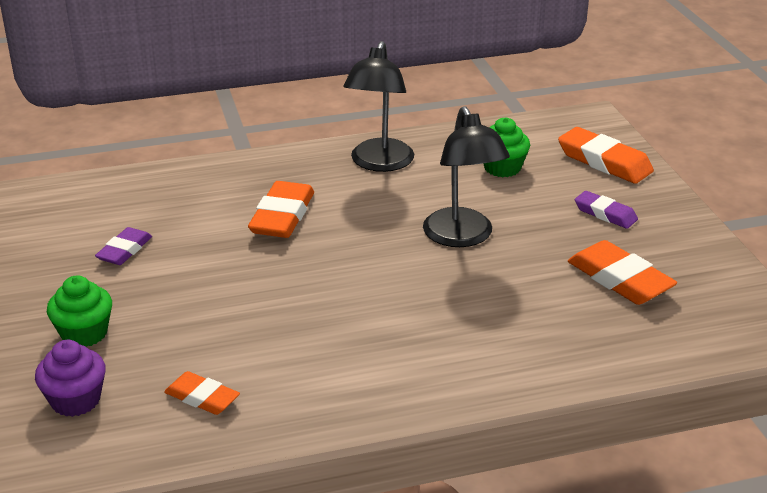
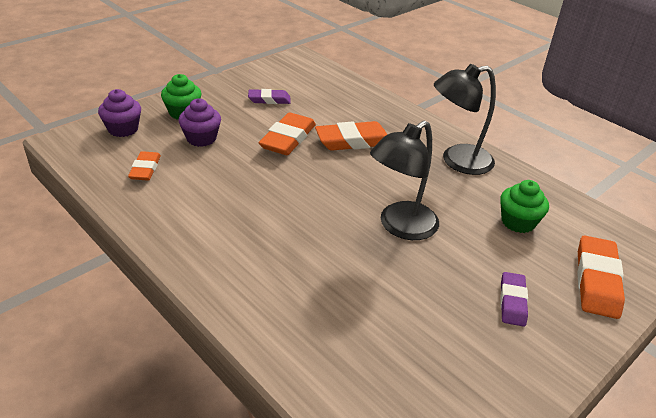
camera: 60 degrees right, 5 degrees up
(169, 332) = (201, 138): none -> purple cupcake
(620, 279) = (418, 336): orange eraser -> orange eraser (288, 139)

